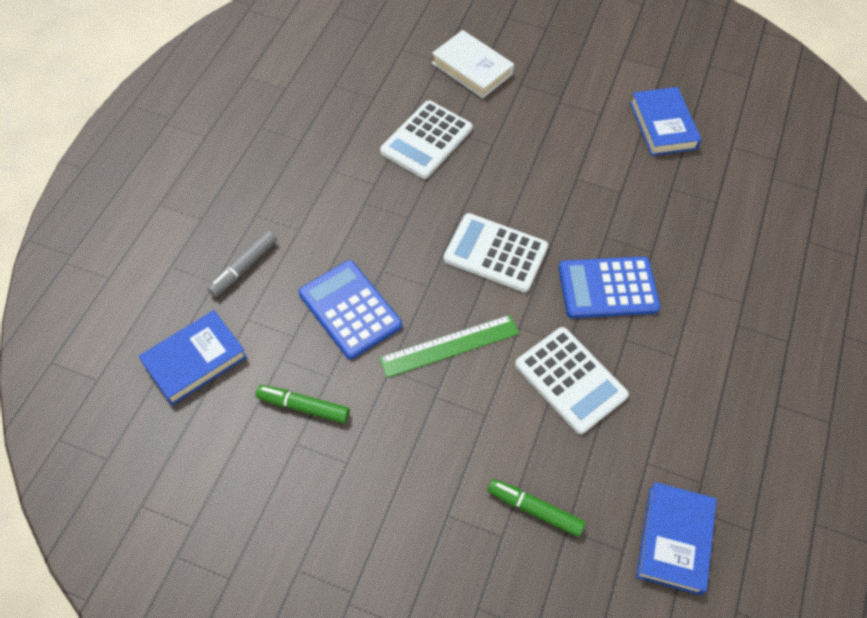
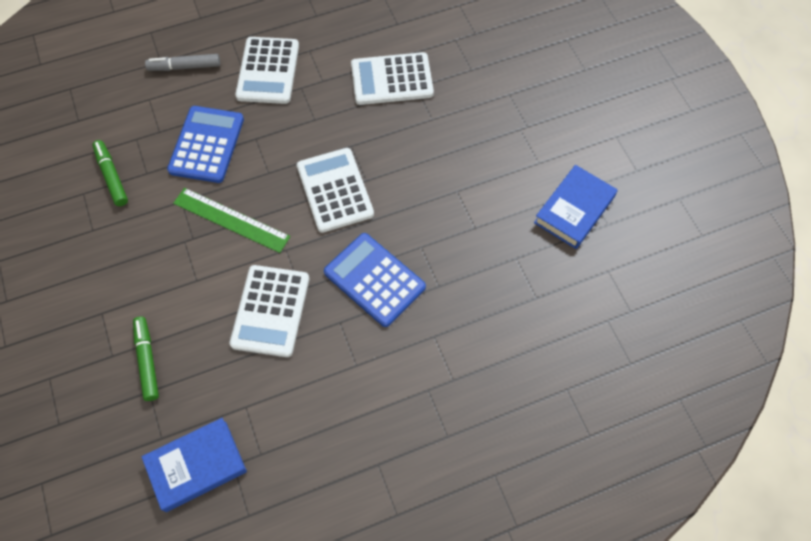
camera: 50 degrees right, 5 degrees up
(195, 360) = (95, 98): blue book -> none
(321, 212) = (268, 71): none -> white calculator
(472, 68) = (489, 56): white book -> none

